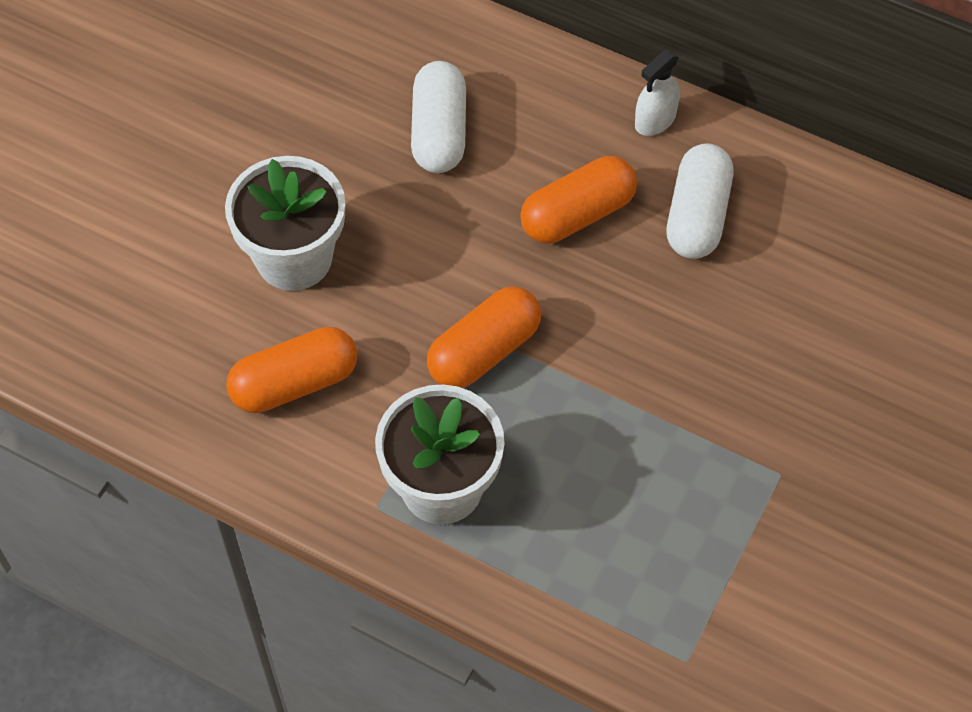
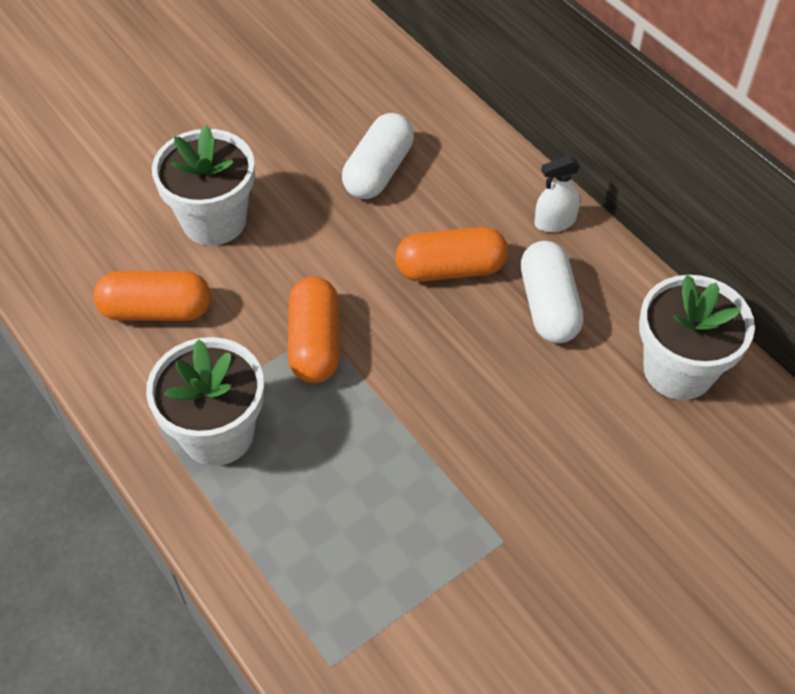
camera: 25 degrees right, 5 degrees down
(484, 351) = (314, 343): orange capsule -> orange capsule turned 75 degrees counterclockwise
(697, 216) = (548, 305): white capsule -> white capsule turned 45 degrees counterclockwise
(856, 234) = (678, 370): none -> white flower pot

